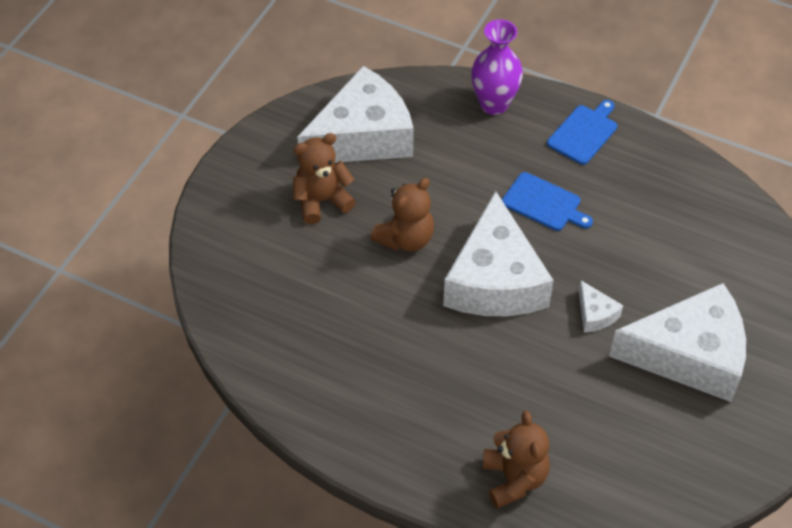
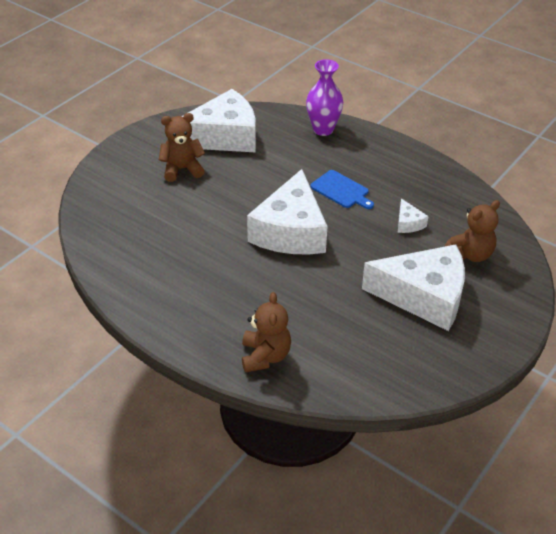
camera: 10 degrees right, 10 degrees down
(406, 238) = (234, 198): brown teddy bear -> brown teddy bear (470, 254)
(584, 133) = (383, 153): blue cutting board -> none
(595, 314) = (359, 261): white cheese -> white cheese (408, 223)

